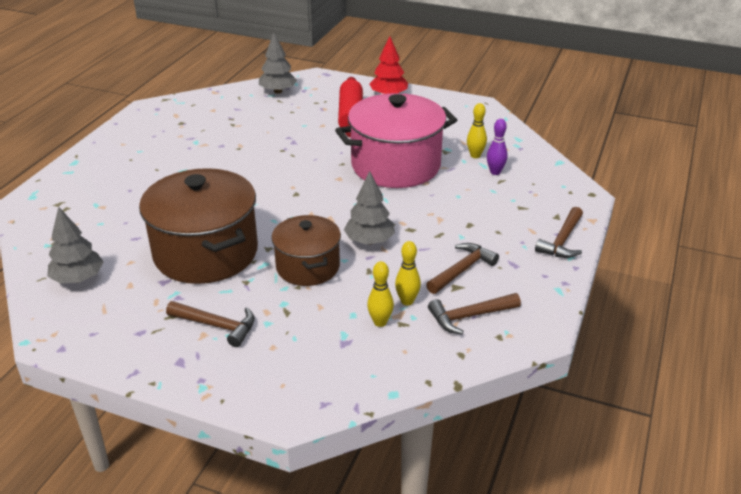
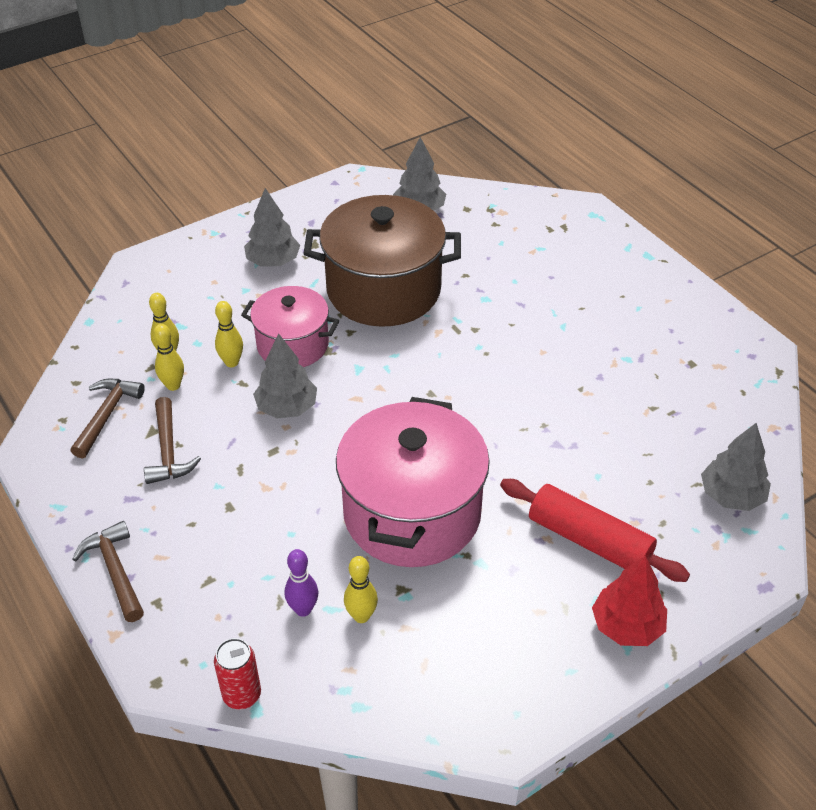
camera: 125 degrees right, 10 degrees up
(216, 326) = (273, 261): brown hammer -> grey tree
(308, 267) = (292, 345): brown pot -> pink pot
(355, 286) = (231, 362): none -> yellow bowling pin
(559, 168) = (242, 695): none -> red can

